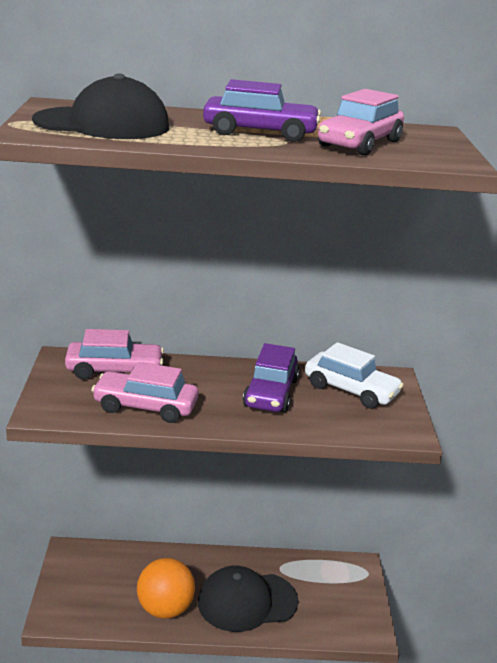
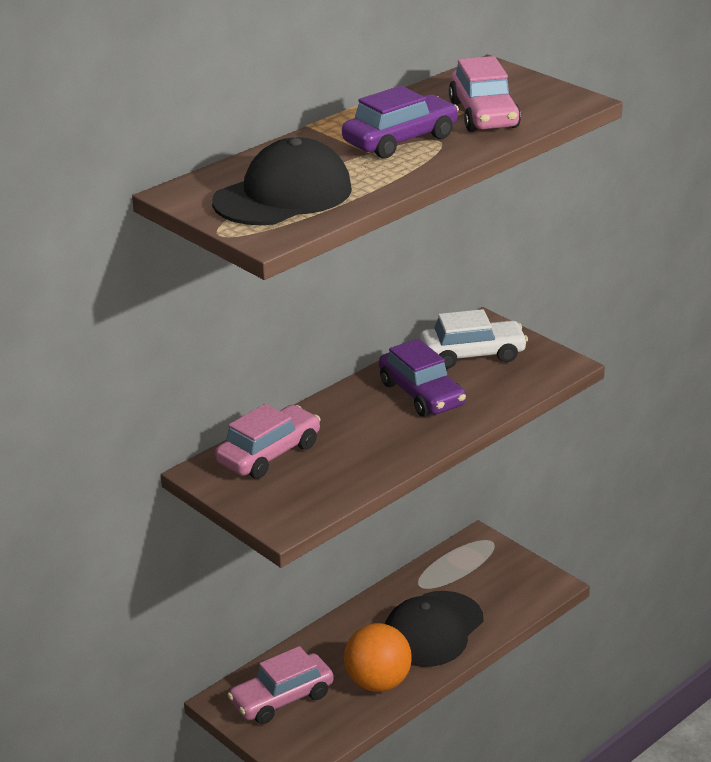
camera: 40 degrees left, 5 degrees up
(145, 407) = (352, 466): pink car -> pink car (282, 698)

